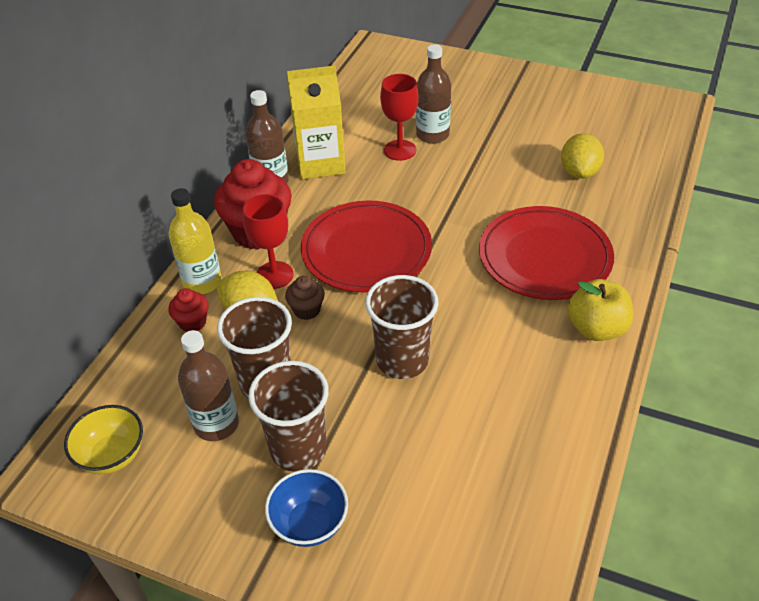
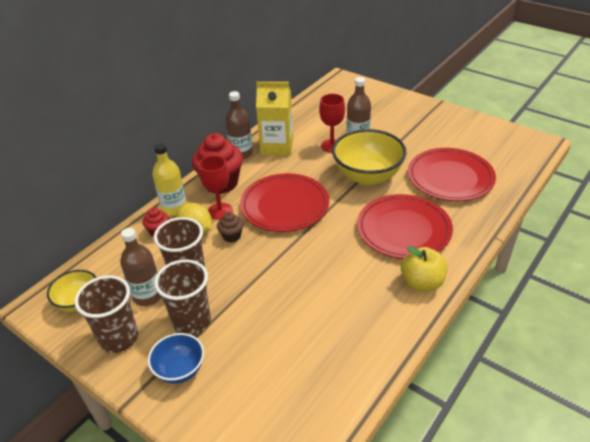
camera: 15 degrees right, 5 degrees down
(402, 360) = (280, 279): brown cup -> brown cup (119, 338)
(467, 188) = (367, 176): none -> yellow bowl
(579, 172) = (450, 177): yellow lemon -> red plate

